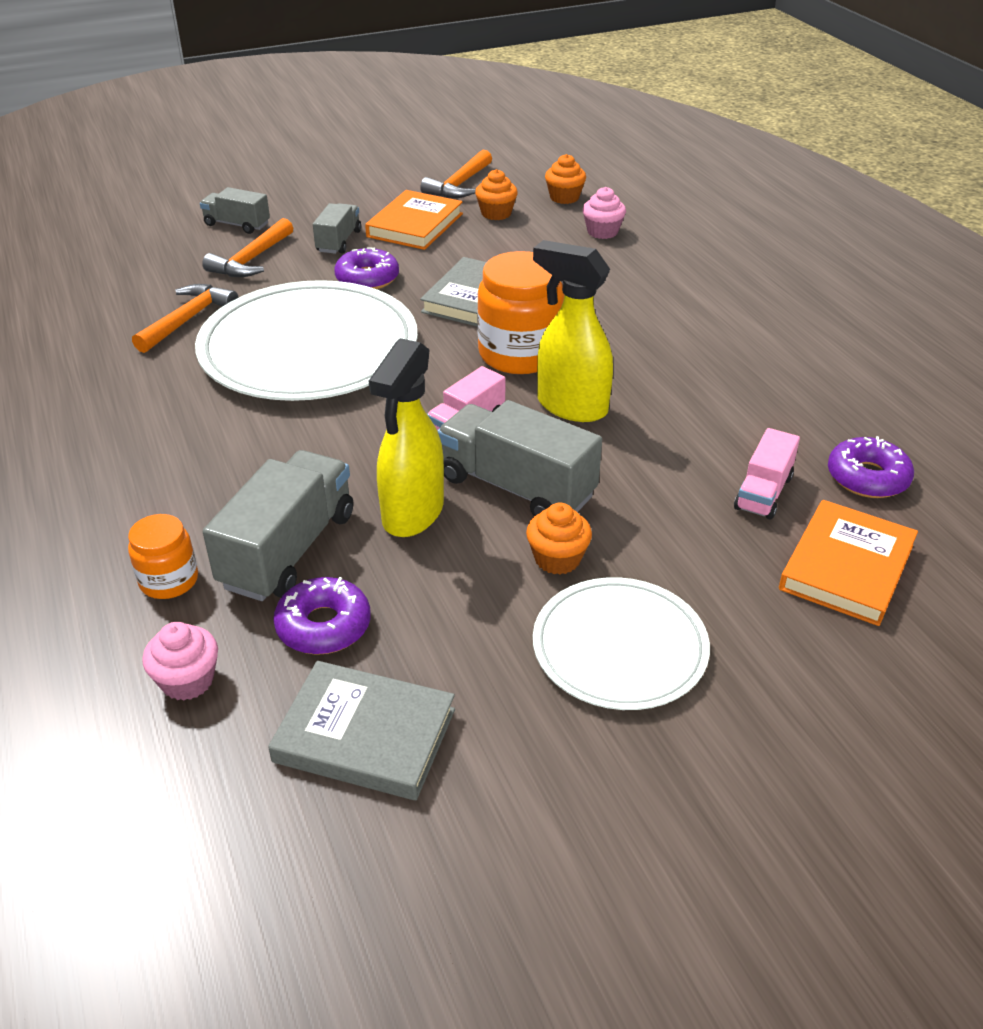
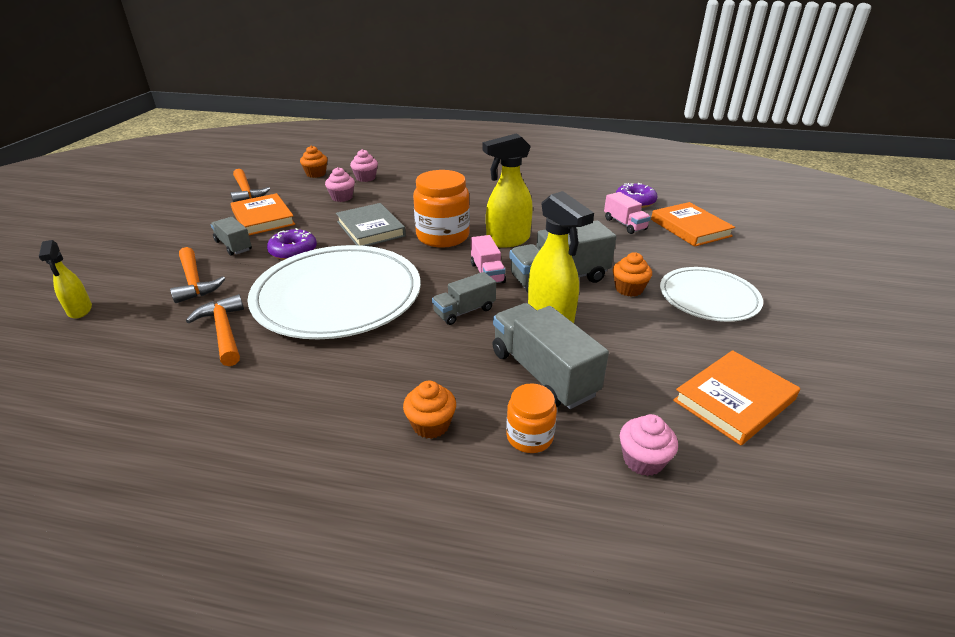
camera: 55 degrees left, 5 degrees down
(155, 236) = (80, 310): none -> yellow spray bottle
(237, 225) = (137, 273): grey truck -> grey truck (464, 311)
(323, 626) = (627, 383): purple donut -> none
(365, 735) = (734, 400): grey book -> orange book
(496, 213) = (296, 194): orange cupcake -> orange cupcake (431, 425)
(527, 243) = (342, 197): none -> pink cupcake

